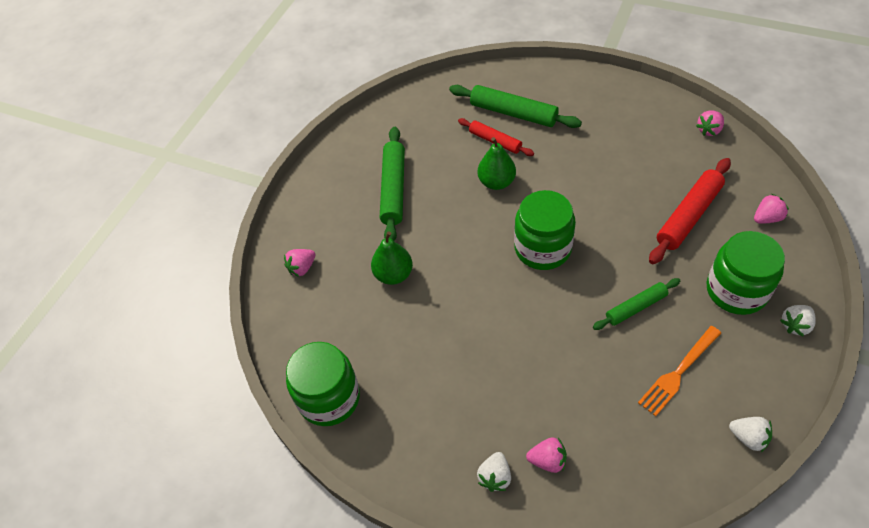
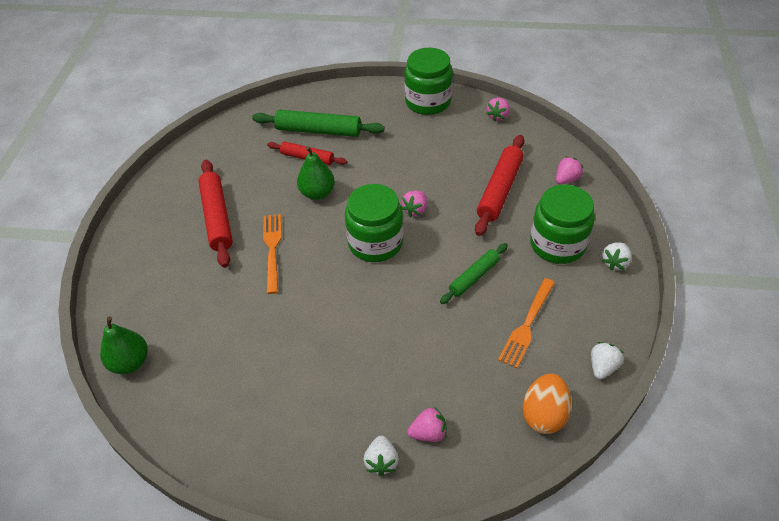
camera: 20 degrees left, 5 degrees down
(302, 268) = (137, 309): pink strawberry -> pink strawberry (415, 210)
(329, 398) = (194, 428): green jar -> green jar (428, 102)
(393, 275) = (235, 296): green pear -> green pear (130, 362)
(394, 189) = (217, 217): green rolling pin -> red rolling pin
(439, 234) = (272, 249): none -> orange fork
(671, 472) = (544, 414): none -> orange egg
(748, 438) = (602, 367): white strawberry -> white strawberry turned 75 degrees counterclockwise

